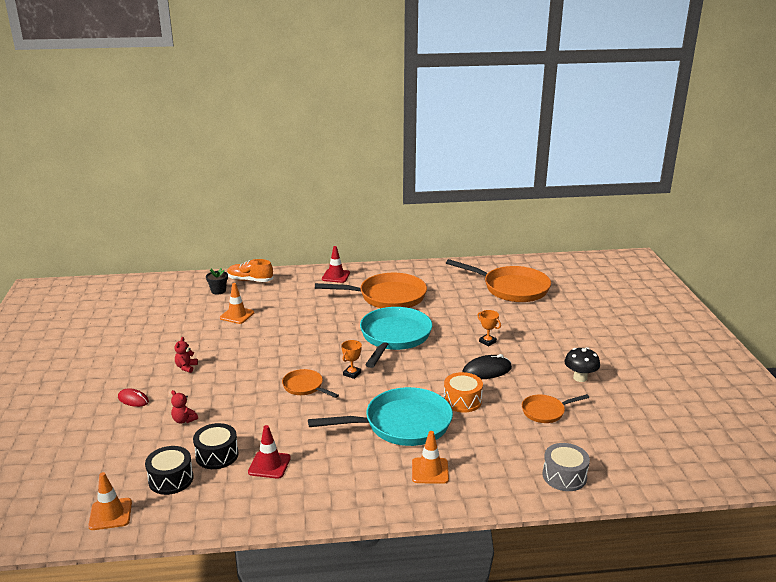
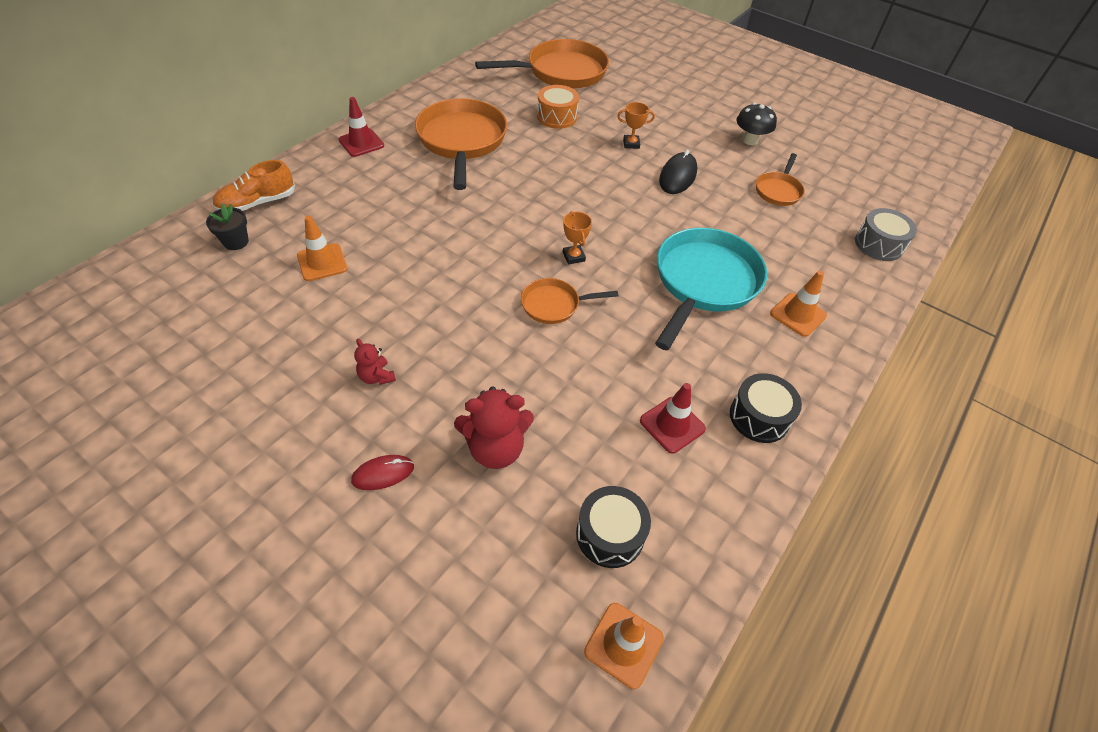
camera: 50 degrees left, 25 degrees up
(184, 420) = (495, 448): red teddy bear -> red teddy bear, size x1.85
(217, 455) = (605, 460): black drum -> black drum (759, 417)
(388, 297) = (462, 141): orange pan -> orange pan turned 45 degrees counterclockwise
(394, 337) = (544, 187): turquoise pan -> none
(462, 401) = (708, 222): orange drum -> orange drum (557, 117)

